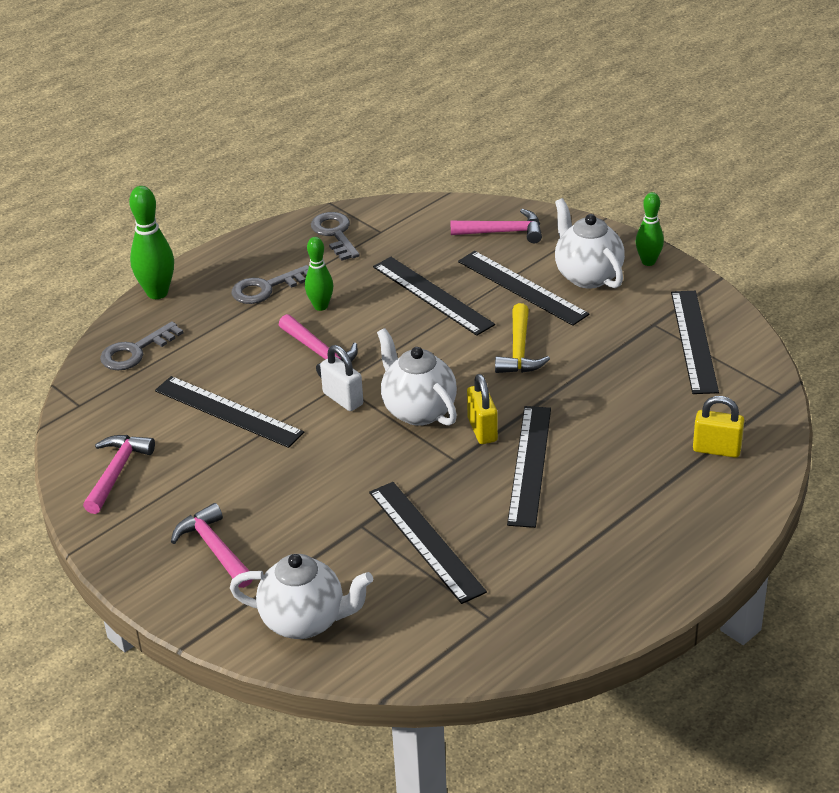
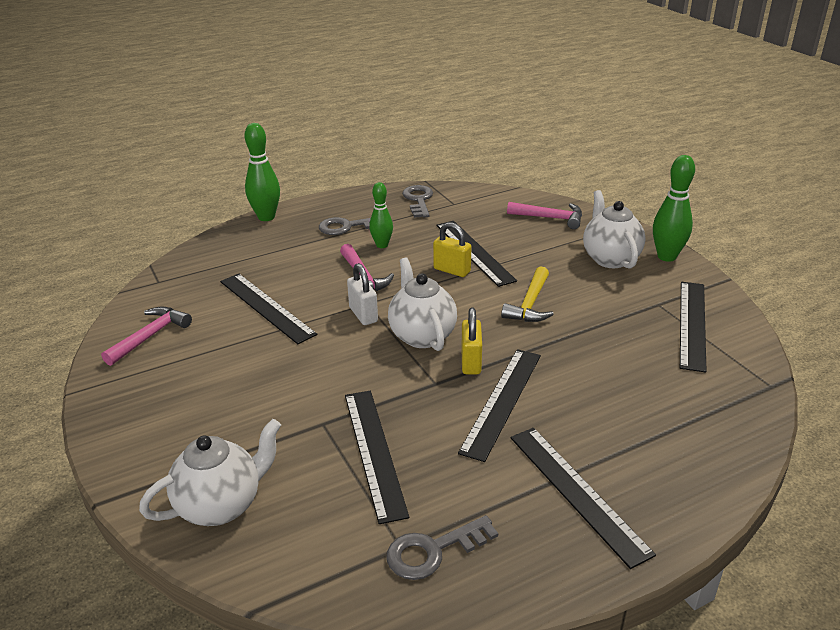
camera: 15 degrees right, 5 degrees down
(135, 351) = (225, 252): grey key -> grey key (433, 551)
(214, 548) = (185, 416): pink hammer -> none
(305, 621) = (221, 505): white teapot -> white teapot turned 60 degrees counterclockwise
(522, 288) = (551, 258): black ruler -> black ruler (577, 492)
(648, 262) = (666, 256): green bowling pin -> green bowling pin, size x1.53
(716, 449) = (692, 424): yellow padlock -> yellow padlock (452, 270)

